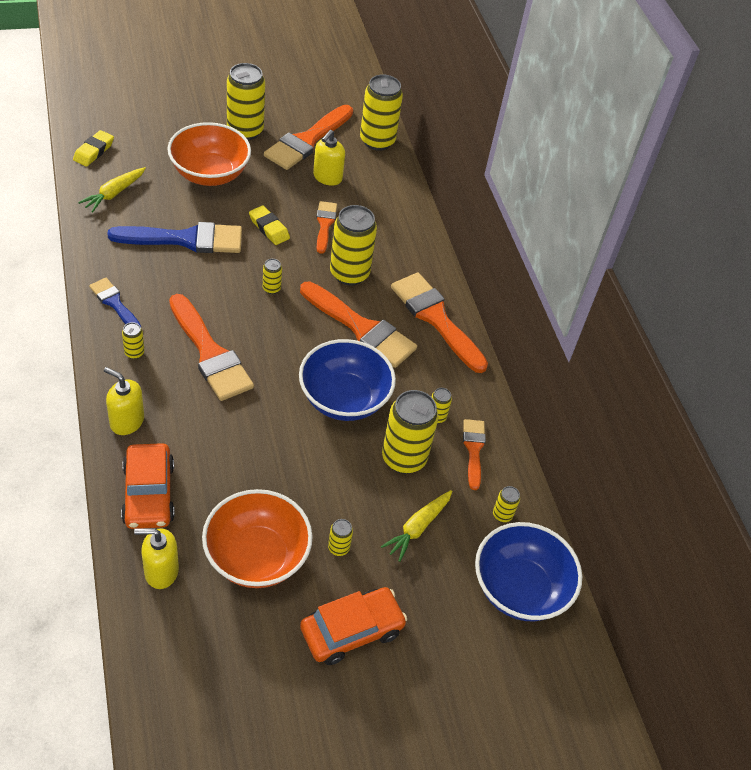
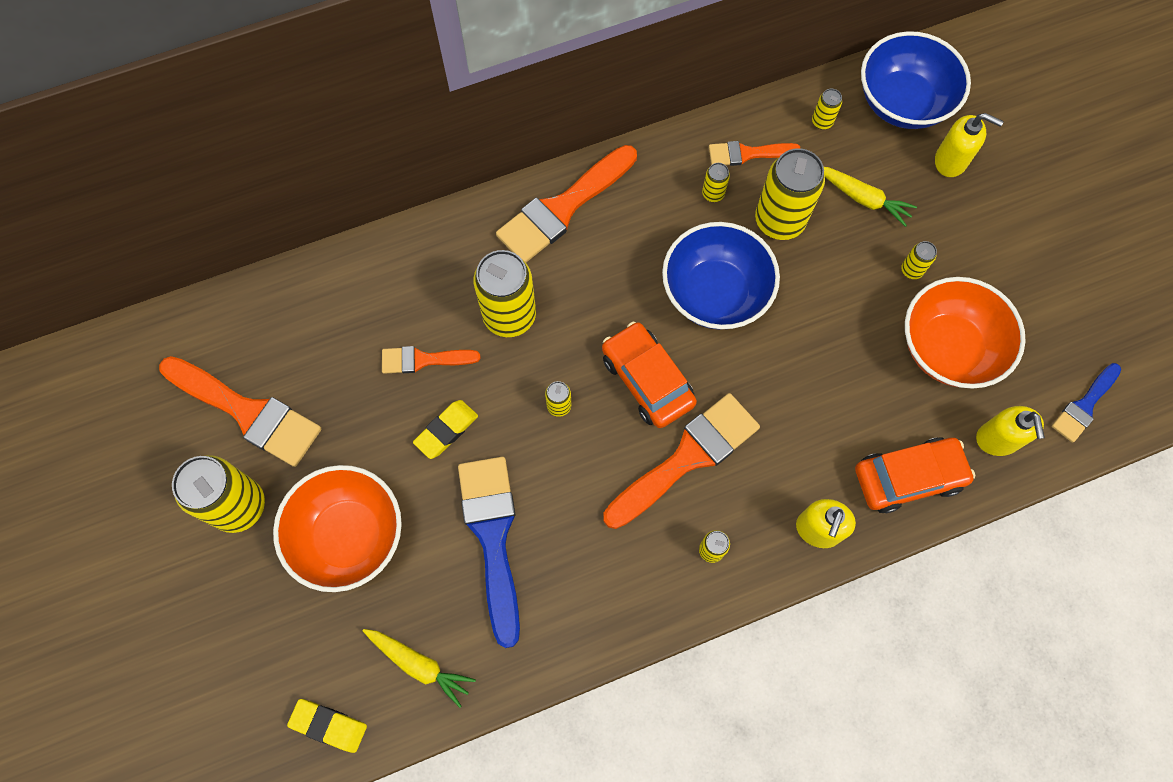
camera: 90 degrees left, 20 degrees up
(114, 303) = (634, 600): blue brush -> blue brush (1084, 405)
(327, 177) = (325, 371): yellow soap dispenser -> yellow soap dispenser (951, 161)
(351, 631) = (998, 245): orange car -> orange car (647, 380)
(361, 328) = (600, 289): orange brush -> none
(377, 141) = (232, 316): yellow can -> none

